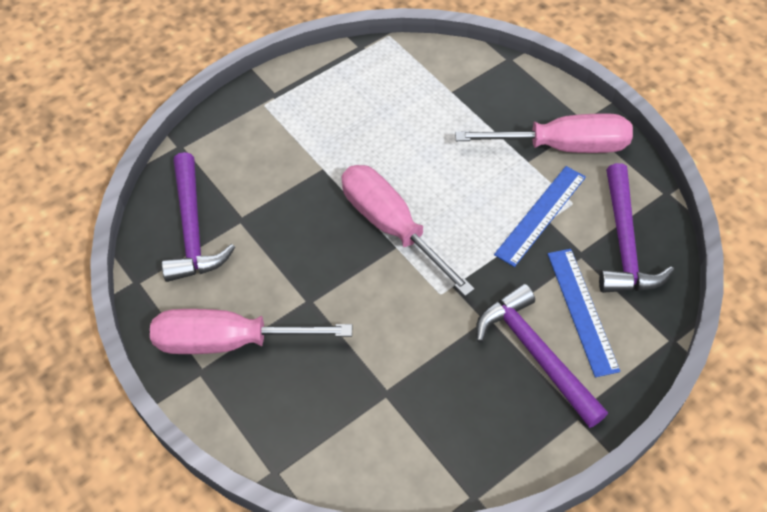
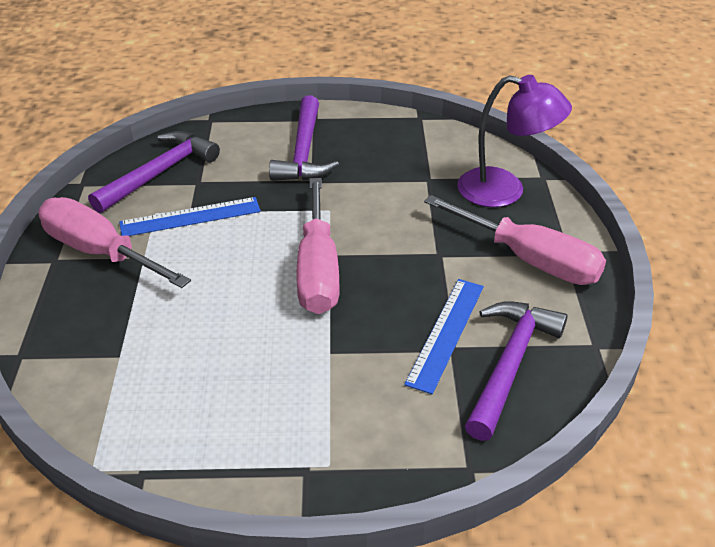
camera: 145 degrees left, 15 degrees down
(301, 423) = (505, 191): none -> purple lamp
(582, 310) = (243, 156): blue ruler -> blue ruler (446, 333)

